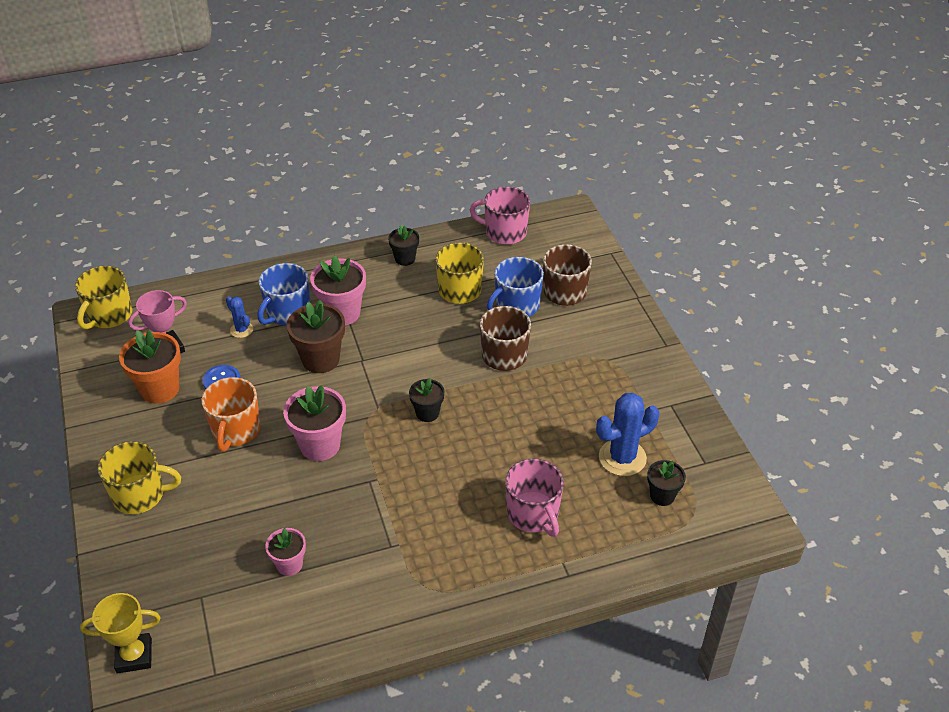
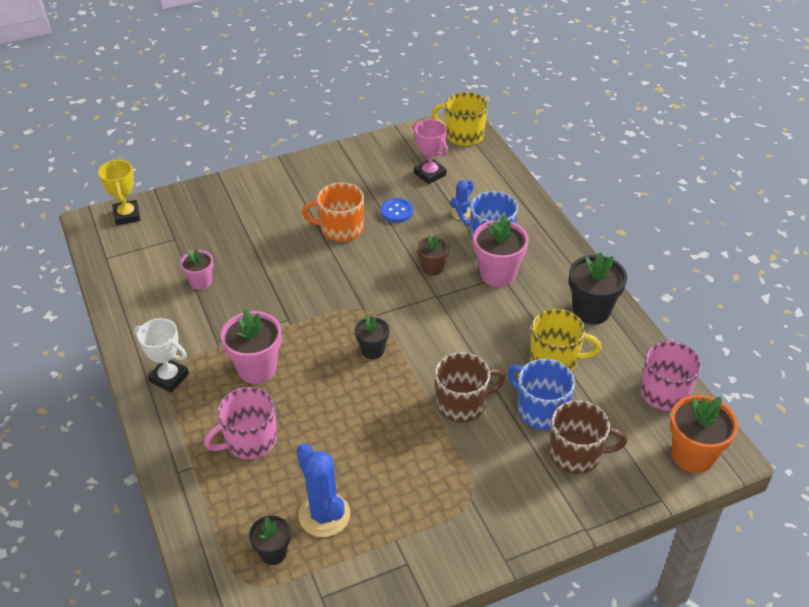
camera: 85 degrees right, 0 degrees up
(140, 495) = (271, 190): yellow mug -> none
(160, 389) = (383, 179): orange flower pot -> orange flower pot (692, 455)
(320, 359) = (432, 268): brown flower pot -> brown flower pot, size x0.59
(320, 445) = (327, 282): pink flower pot -> pink flower pot (257, 368)
(405, 259) = (591, 310): black flower pot -> black flower pot, size x1.68
(438, 589) = (169, 378): none -> white trophy

